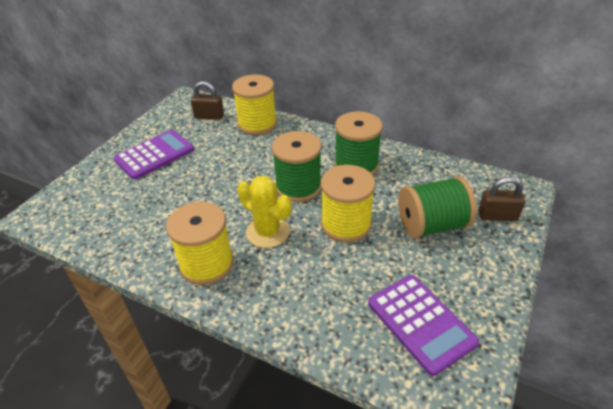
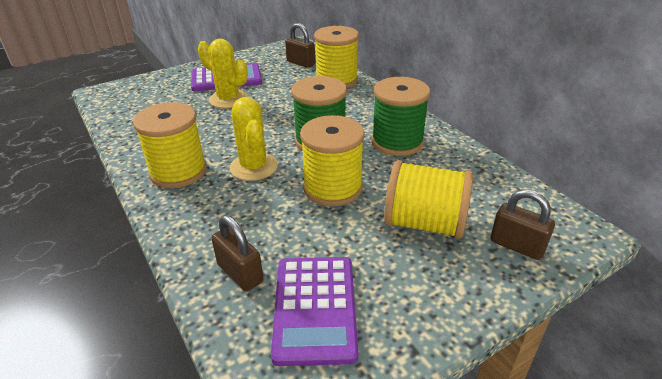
camera: 30 degrees right, 5 degrees down
(179, 176) = (228, 99): none -> yellow cactus
(346, 324) = (240, 273): none -> brown padlock
(431, 225) = (424, 223): green spool -> yellow spool

